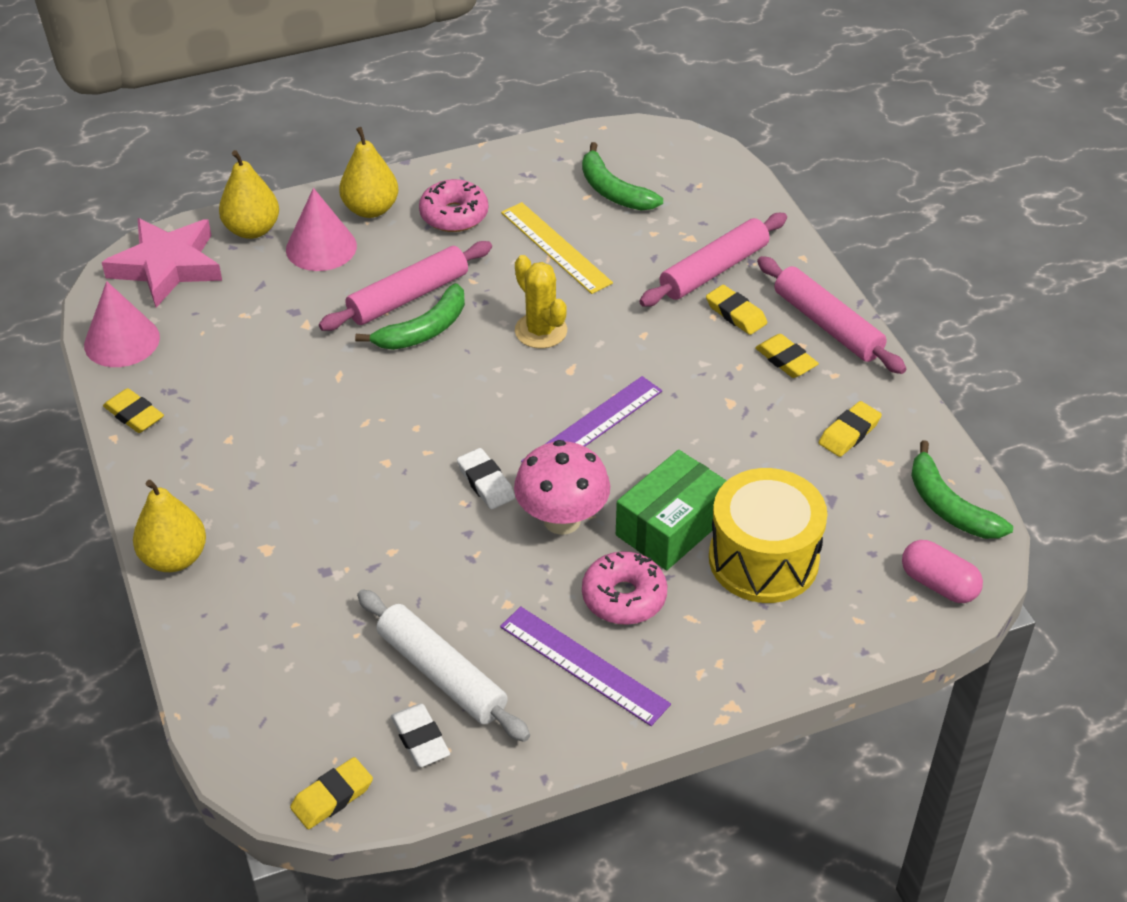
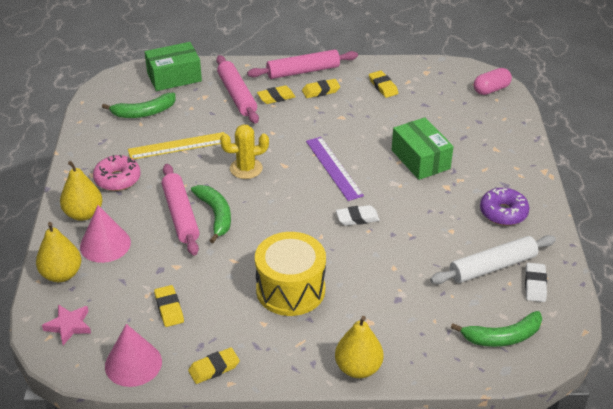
camera: 70 degrees left, 5 degrees down
(167, 266) = (69, 326): pink star -> pink star, size x0.54
(332, 797) = (566, 328): yellow eraser -> yellow eraser (169, 308)
(420, 739) = (535, 285): white eraser -> white eraser turned 75 degrees counterclockwise
(562, 520) = (399, 196): pink mushroom -> none
(584, 665) = (503, 213): purple ruler -> purple donut
(624, 597) = (462, 188): pink donut -> none
(718, 192) = (174, 77): none -> green box
(763, 559) = (455, 136): yellow drum -> yellow drum (290, 289)
(948, 506) = (444, 72): green banana -> green banana (502, 337)

